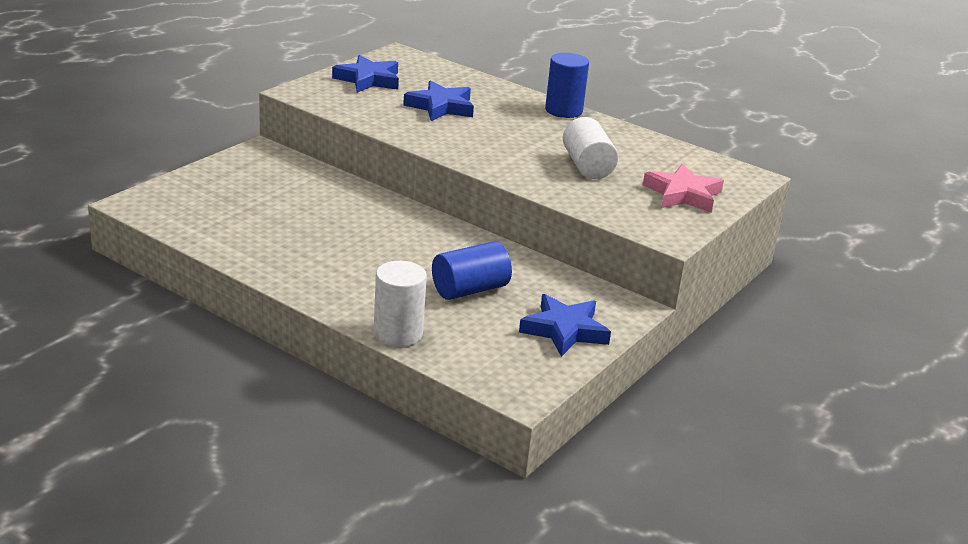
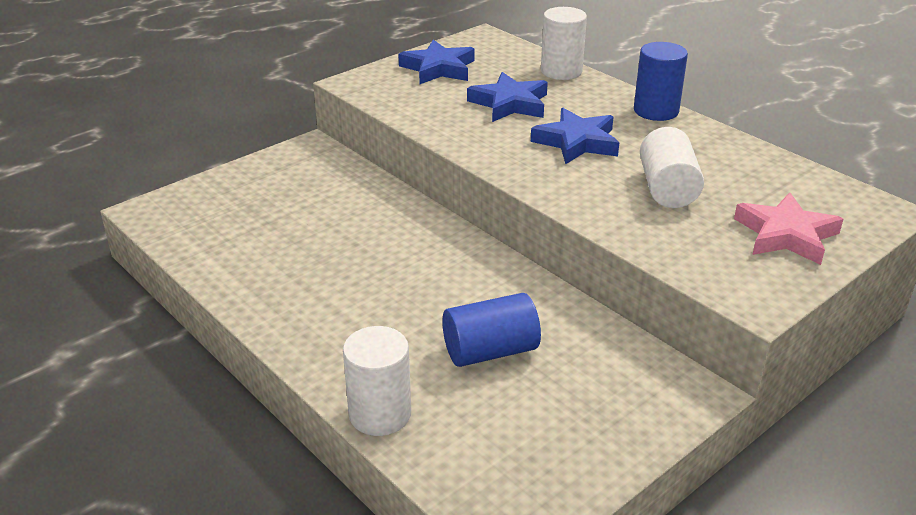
camera: 15 degrees right, 5 degrees up
(476, 81) = (561, 71): none -> white cylinder
(564, 330) = (597, 424): blue star -> blue star (577, 142)

